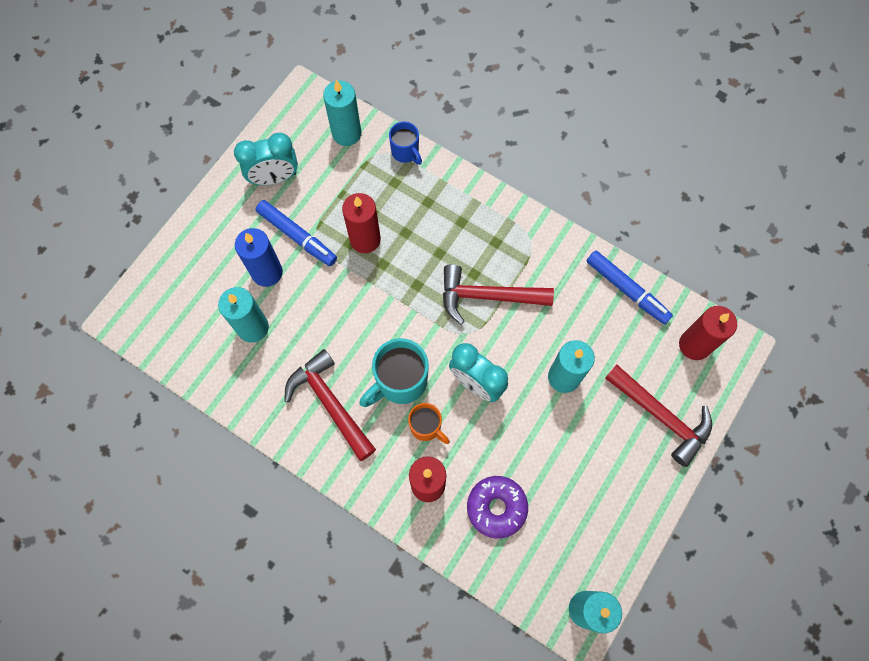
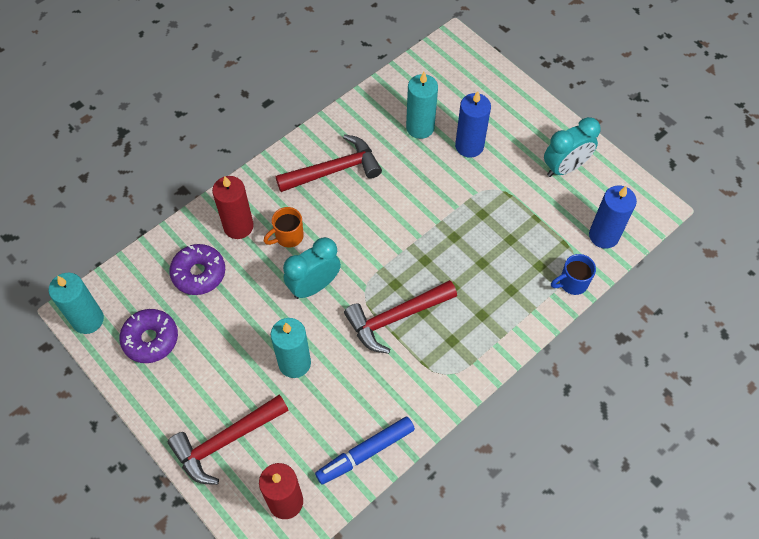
camera: 105 degrees right, 10 degrees down
(274, 178) = (565, 167): turquoise clock -> turquoise clock turned 120 degrees counterclockwise
(297, 236) = (500, 174): blue marker -> none
(346, 133) = (603, 236): turquoise candle -> blue candle
(365, 239) = (483, 227): red candle -> none
(400, 382) = (336, 225): turquoise mug -> none
(487, 296) = (396, 318): red hammer -> red hammer turned 135 degrees counterclockwise
(585, 530) = (150, 339): none -> purple donut

